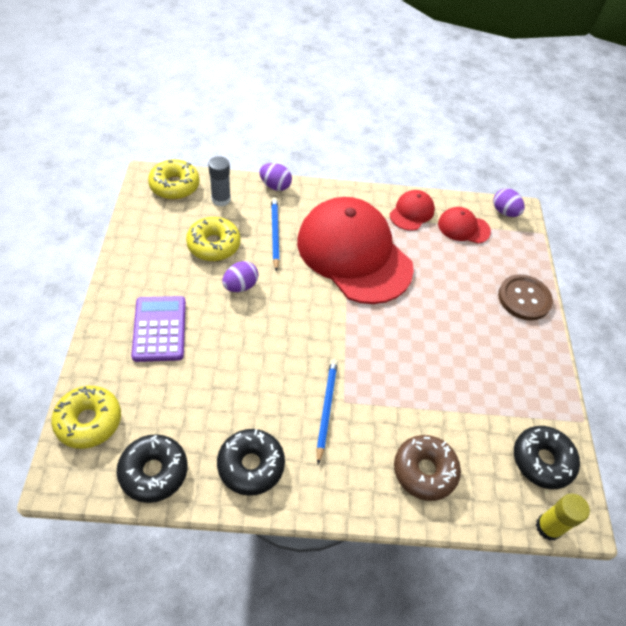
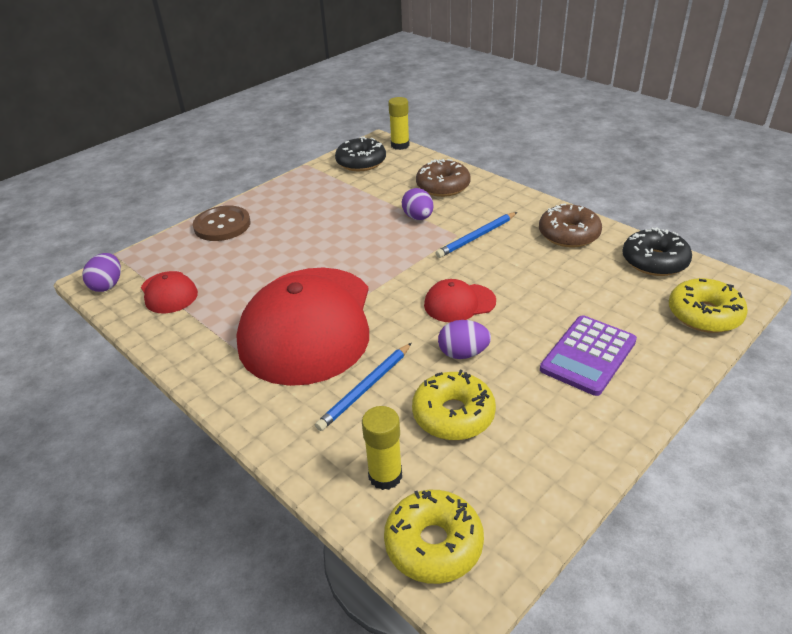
camera: 130 degrees left, 15 degrees down
(221, 199) = (385, 475): grey glue stick -> yellow glue stick
(251, 465) = (568, 234): black donut -> brown donut
(275, 186) = (290, 453): purple egg -> purple egg (418, 217)
(412, 212) = (189, 331): red cap -> red cap (459, 303)

